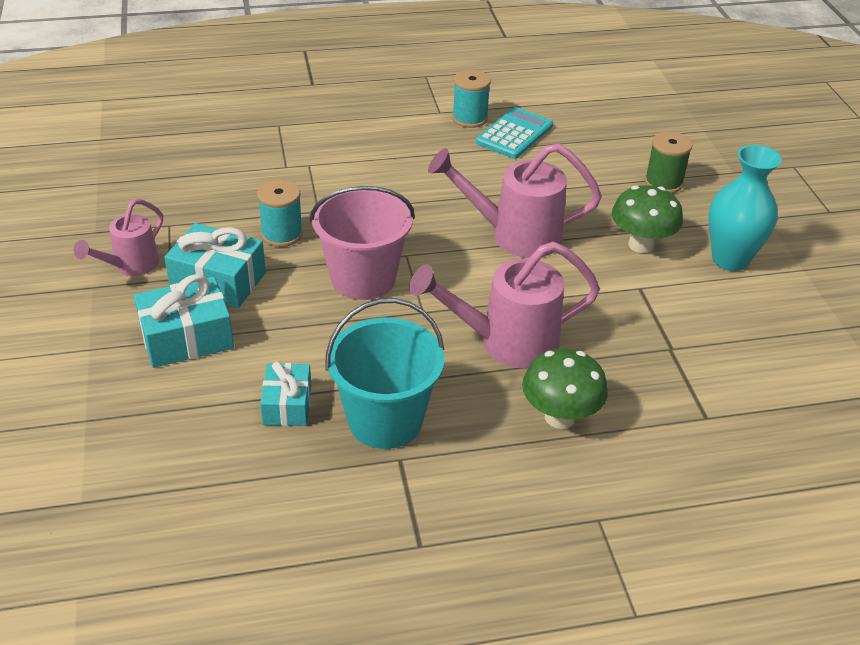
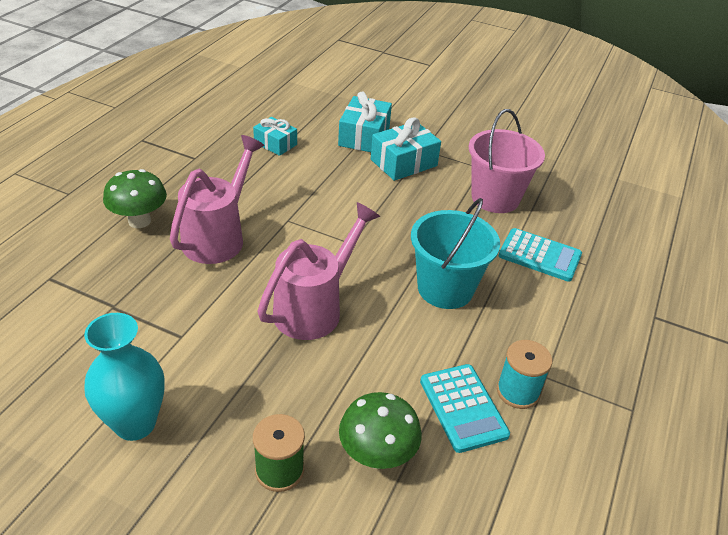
camera: 125 degrees right, 0 degrees up
(131, 265) = (450, 142): pink watering can -> none
(282, 234) = (429, 203): turquoise spool -> none
(295, 149) = (539, 255): none -> turquoise calculator
(363, 278) = (347, 213): pink bucket -> pink bucket (495, 198)
(385, 420) = (224, 165): turquoise bucket -> turquoise bucket (445, 289)
(641, 245) = (221, 376): green mushroom -> green mushroom (377, 455)

